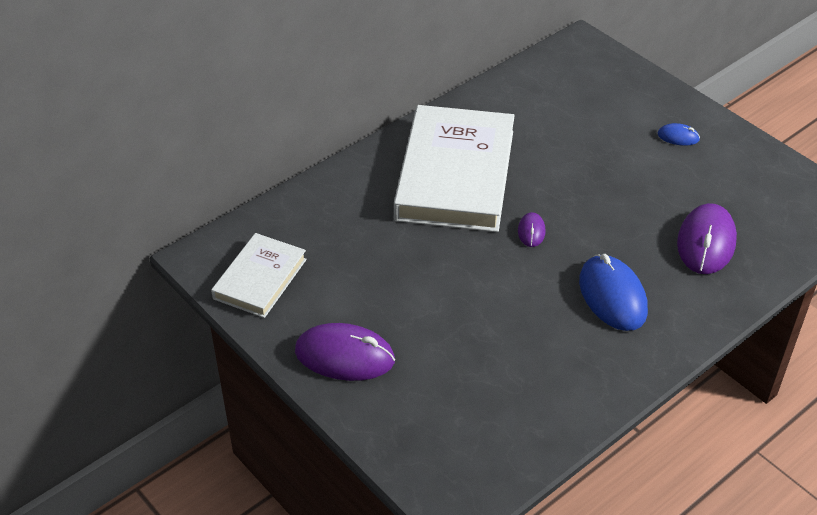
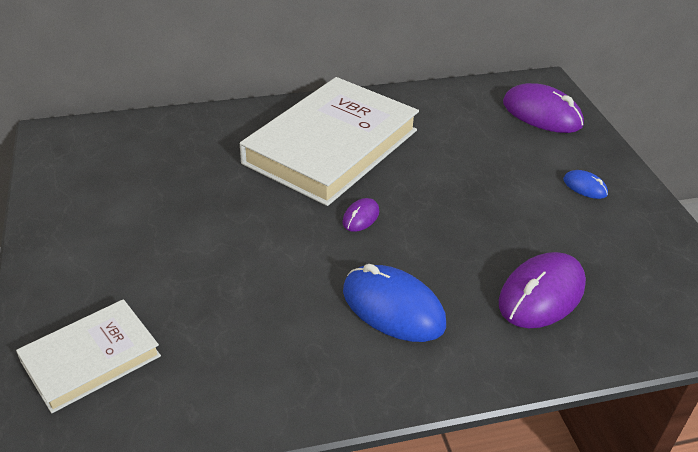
camera: 25 degrees right, 5 degrees down
(260, 279) = (81, 168): white book -> white book (91, 359)
(344, 356) = (82, 258): purple mouse -> purple mouse (542, 114)
(612, 296) = (393, 307): blue mouse -> blue mouse turned 60 degrees counterclockwise

